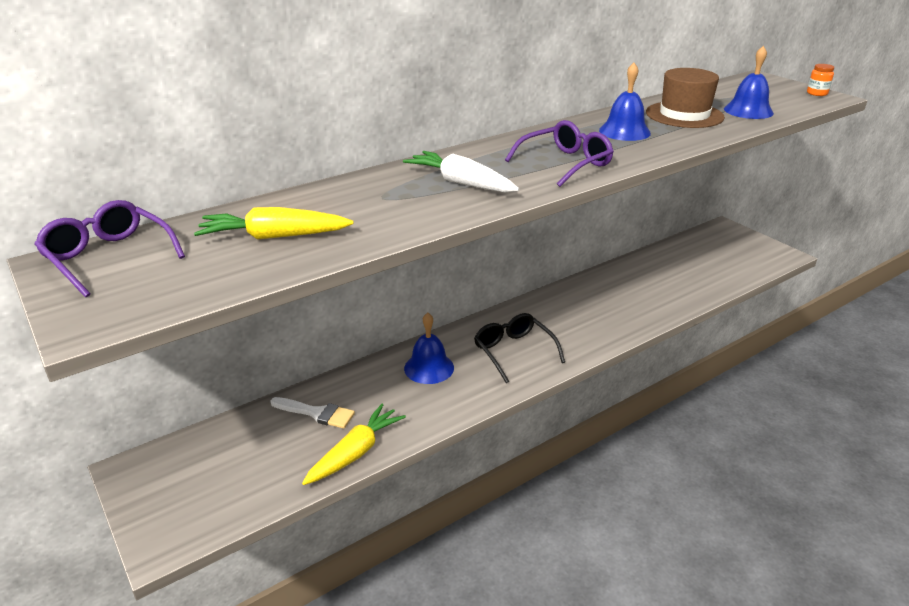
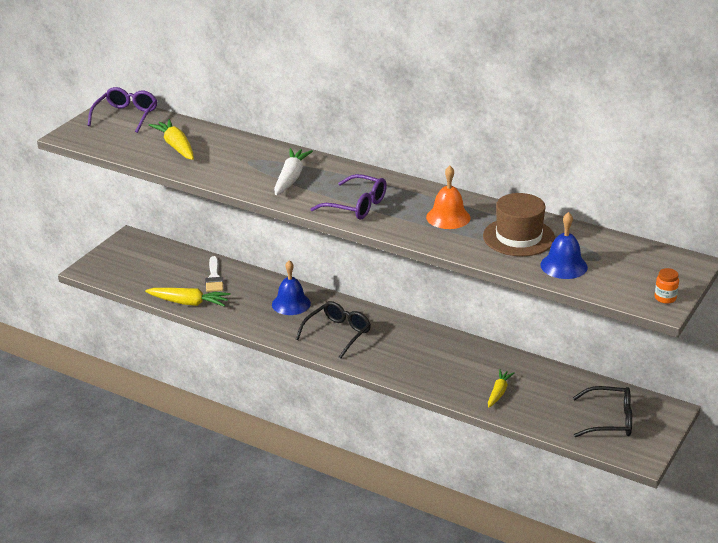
camera: 65 degrees right, 0 degrees up
(624, 131) = (448, 217): blue bell -> orange bell
(669, 290) = (498, 392): none -> yellow carrot
(730, 253) = (609, 420): none -> black glasses

